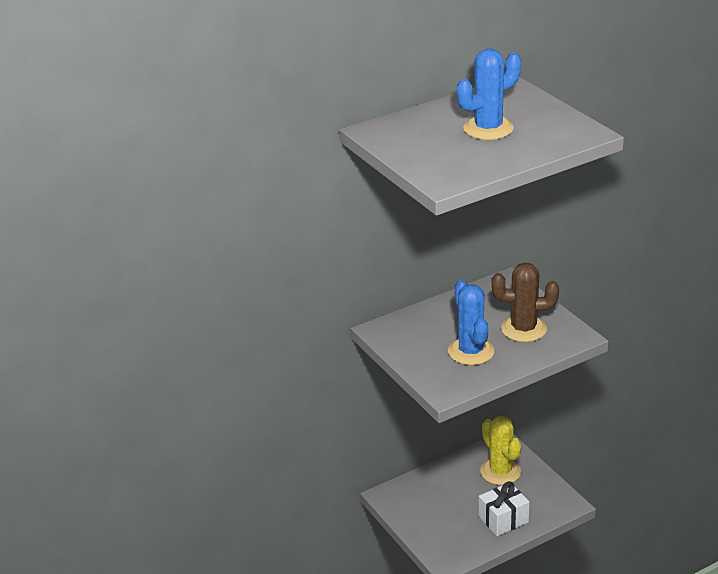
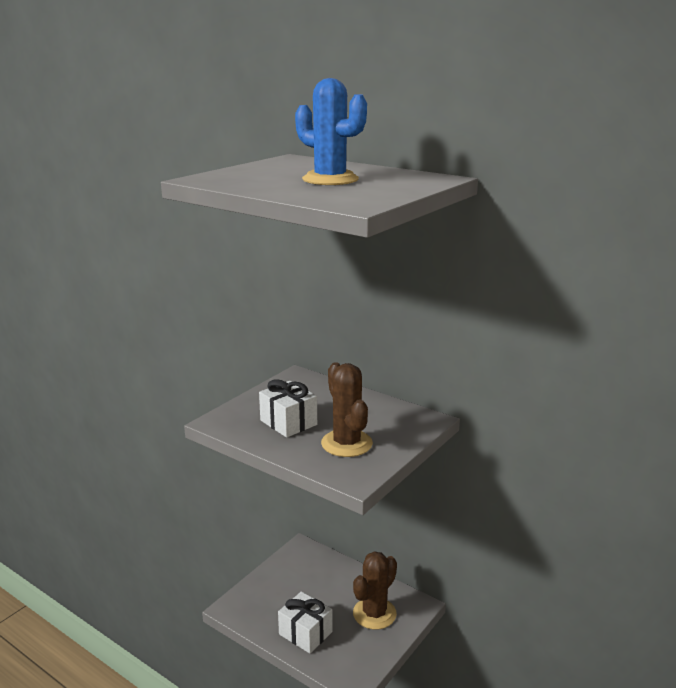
camera: 65 degrees right, 10 degrees down
(471, 351) = (288, 422): blue cactus -> white gift
(500, 472) = (374, 613): yellow cactus -> brown cactus

